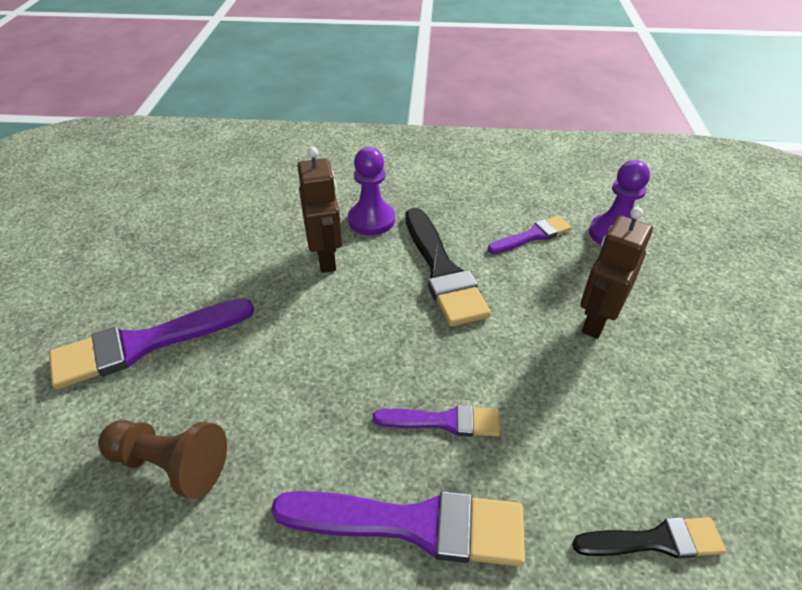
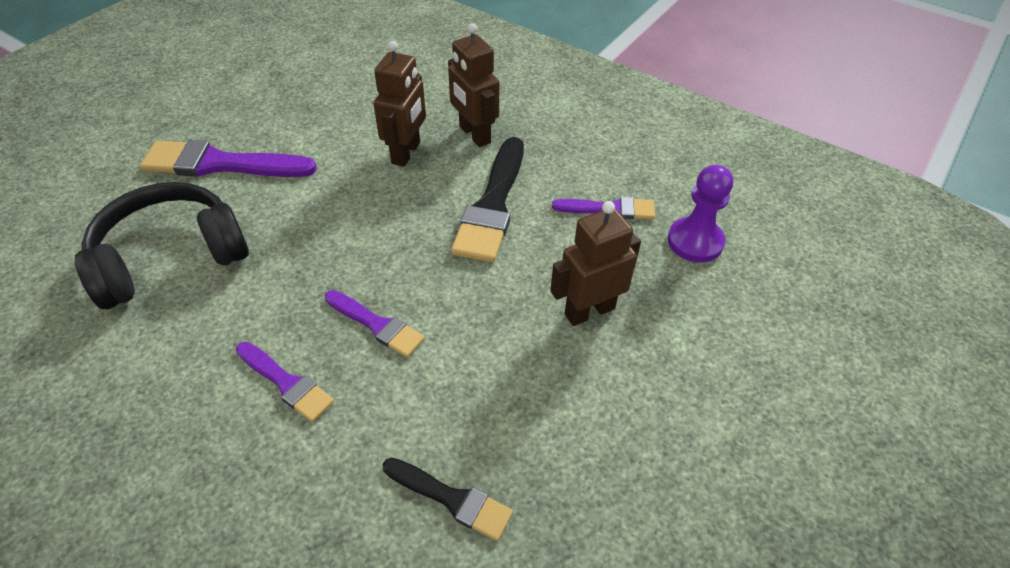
camera: 30 degrees right, 5 degrees up
(170, 465) = (170, 257): brown pawn -> black headphones
(371, 220) = (474, 135): purple pawn -> brown robot
(412, 525) = (286, 383): purple brush -> purple brush, size x0.57

